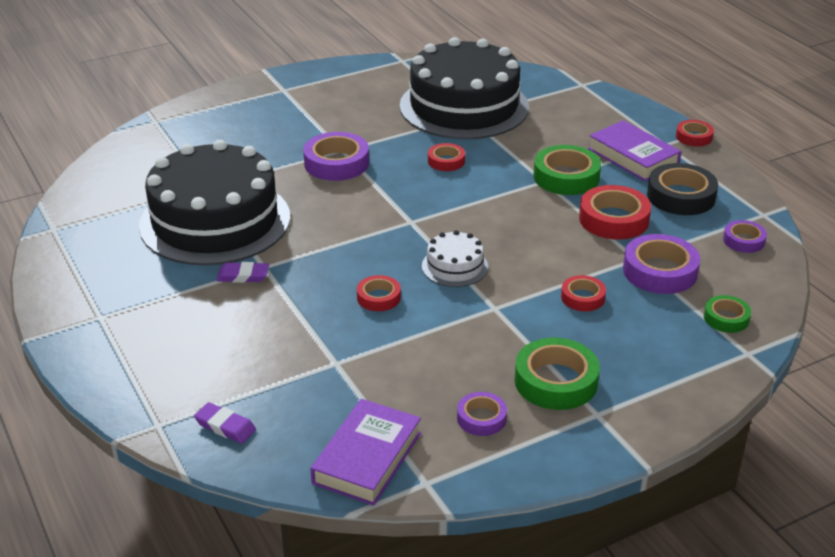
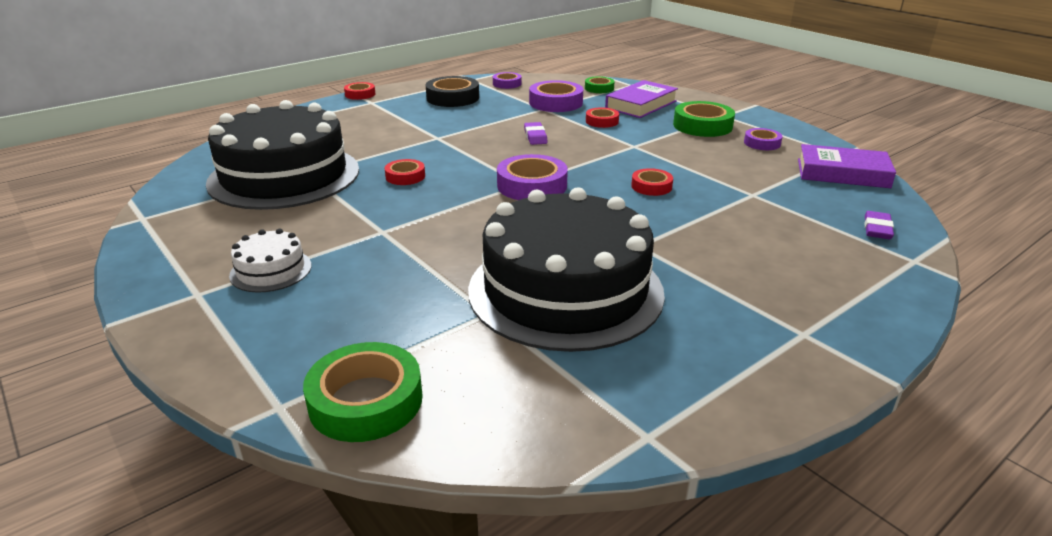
camera: 100 degrees left, 5 degrees down
(243, 276) = (663, 254): purple eraser -> purple eraser (535, 136)
(336, 163) = (414, 231): purple tape -> purple tape (532, 185)
(454, 266) = (587, 162): white cake -> white cake (271, 270)
(566, 177) = (429, 130): green tape -> green tape (366, 400)
(613, 219) = (492, 115): red tape -> none
(633, 157) = (393, 111): purple book -> purple book (641, 105)

